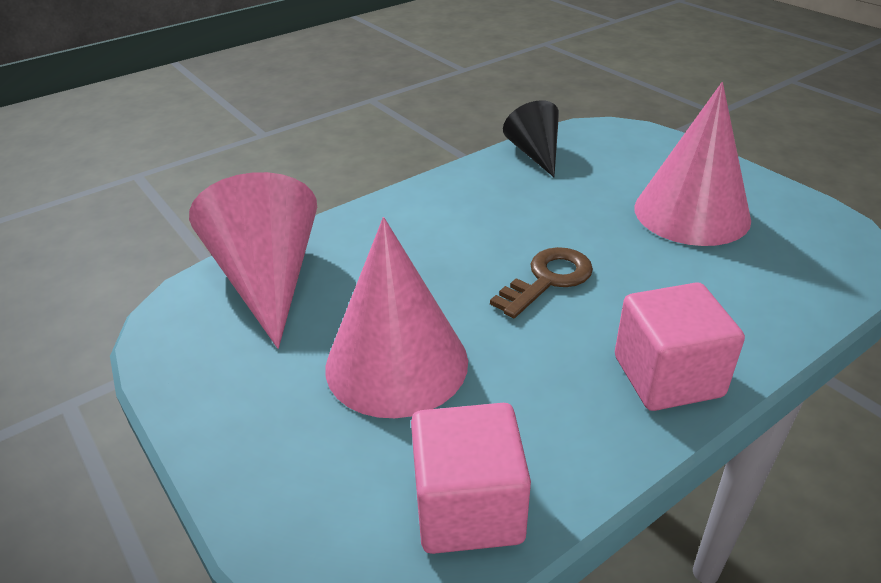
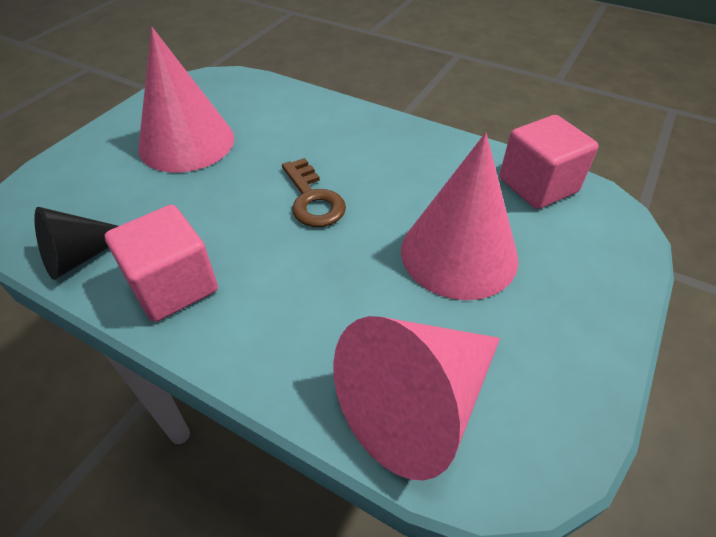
camera: 115 degrees left, 10 degrees up
(547, 280) = (313, 199): brown key -> brown key turned 135 degrees counterclockwise
(667, 376) = (384, 133): pink cube -> pink cube (173, 286)

